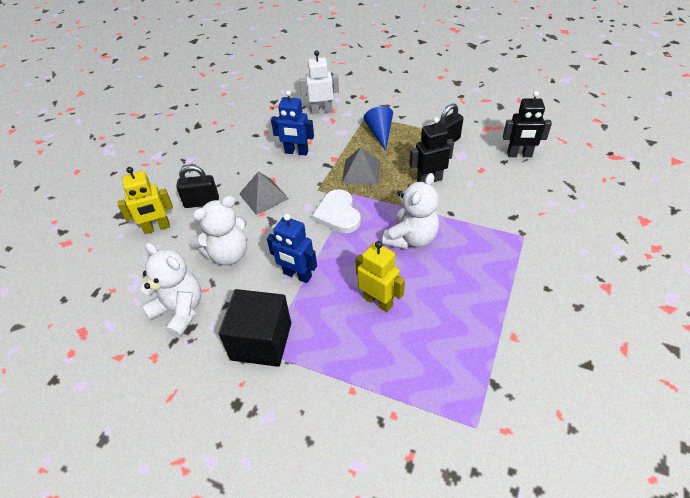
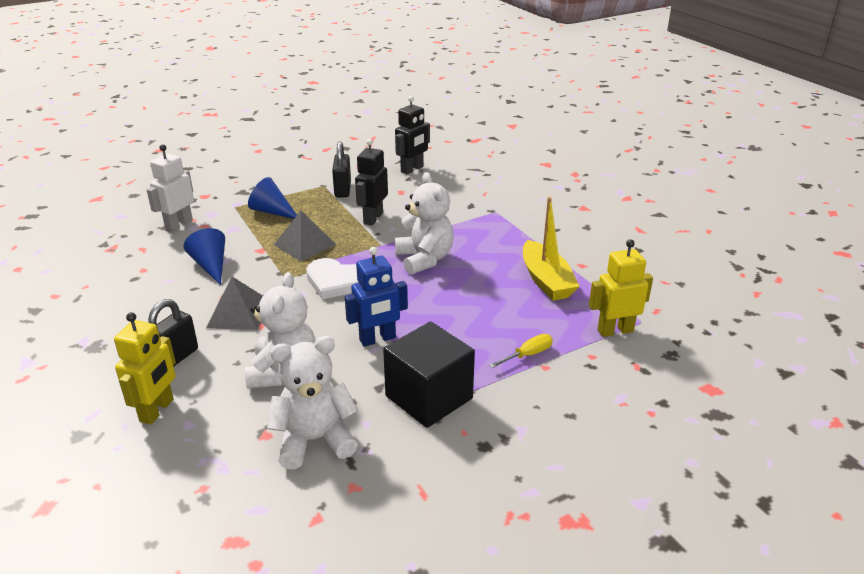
camera: 55 degrees left, 15 degrees down
(296, 152) = (211, 266): blue robot -> blue cone
(356, 370) = (527, 355): none -> yellow screwdriver
(378, 301) = (470, 309): yellow robot -> yellow robot (615, 330)
(463, 326) = (546, 280): none -> yellow boat

